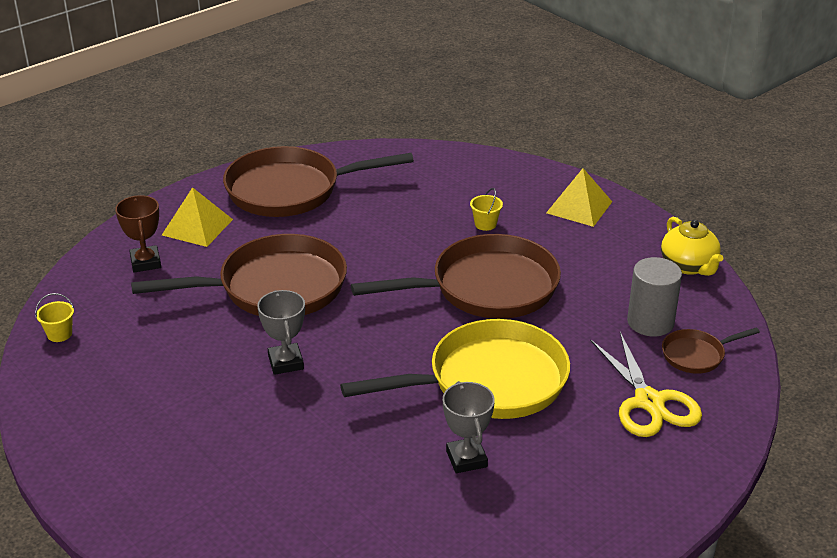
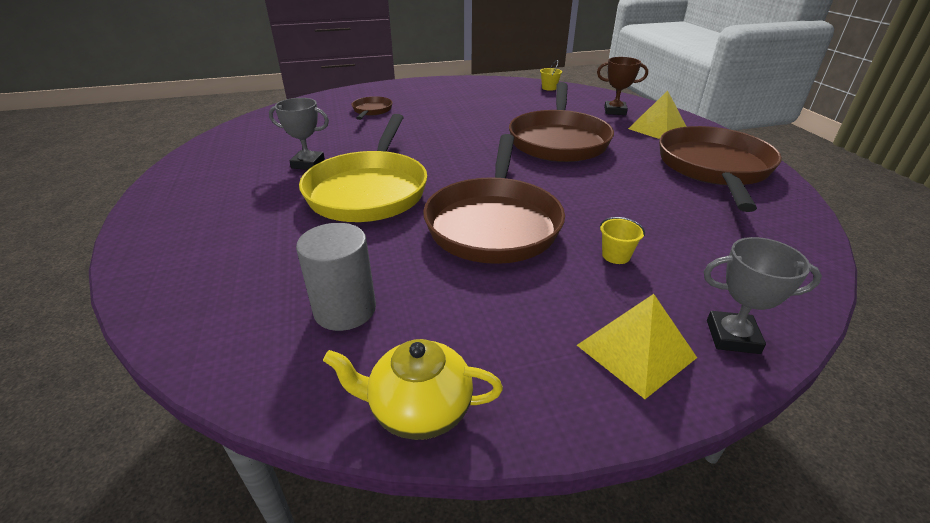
camera: 115 degrees right, 0 degrees up
(286, 362) = (468, 131): grey trophy -> grey trophy (732, 337)
(649, 402) = (246, 258): yellow scissors -> none
(696, 355) = (258, 321): brown pan -> brown pan (372, 111)

